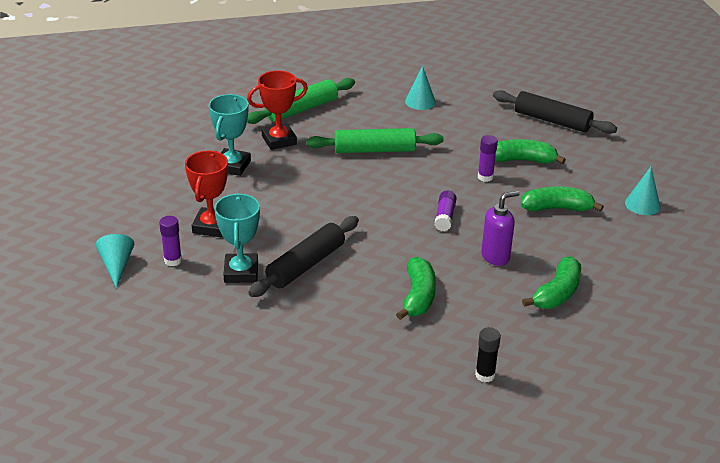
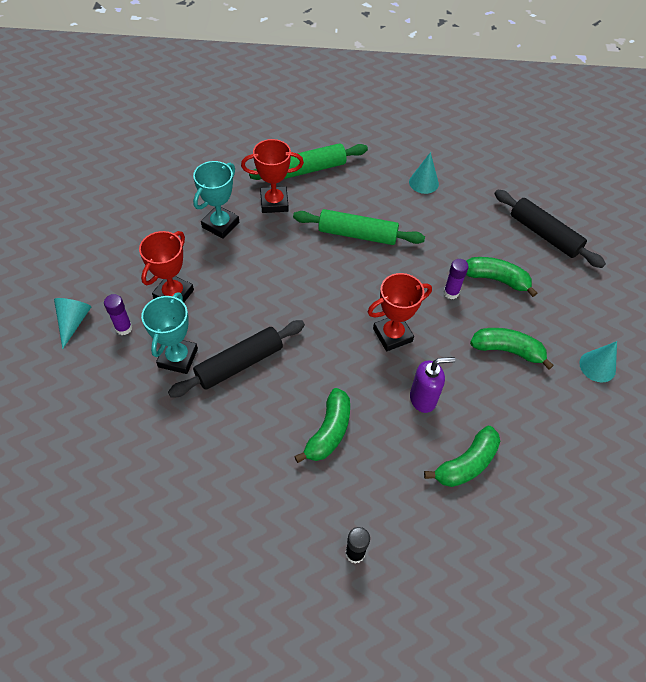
camera: 15 degrees right, 20 degrees up
(445, 217) = (392, 335): purple glue stick -> red trophy

